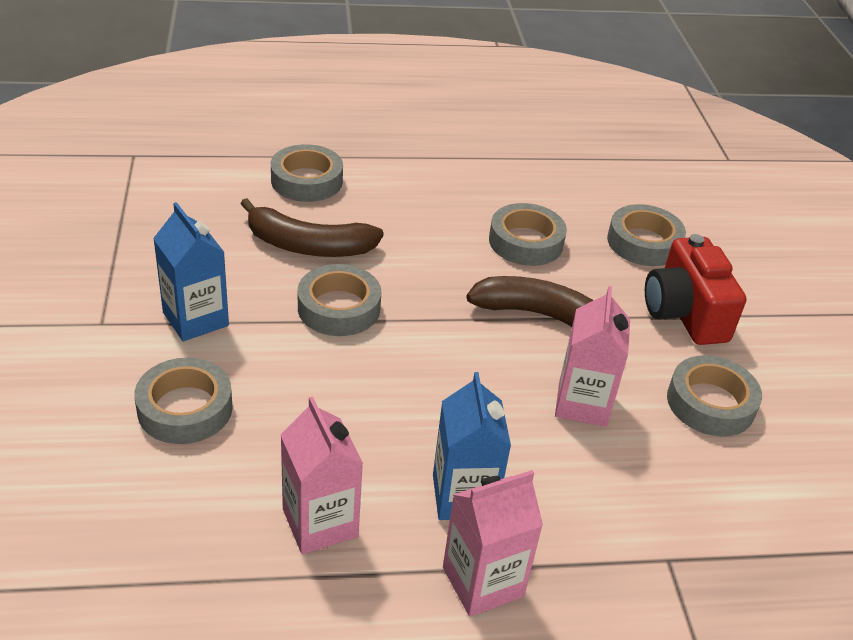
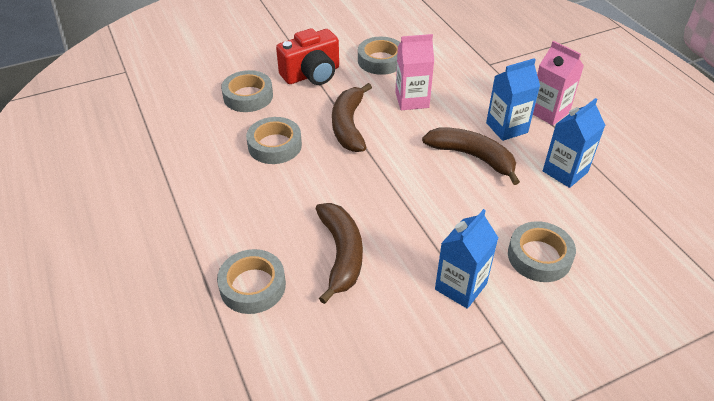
camera: 105 degrees left, 5 degrees up
(320, 523) = (565, 172): pink carton -> blue carton
(339, 308) = (399, 215): grey tape -> none
(412, 422) = (472, 157): none -> brown banana

